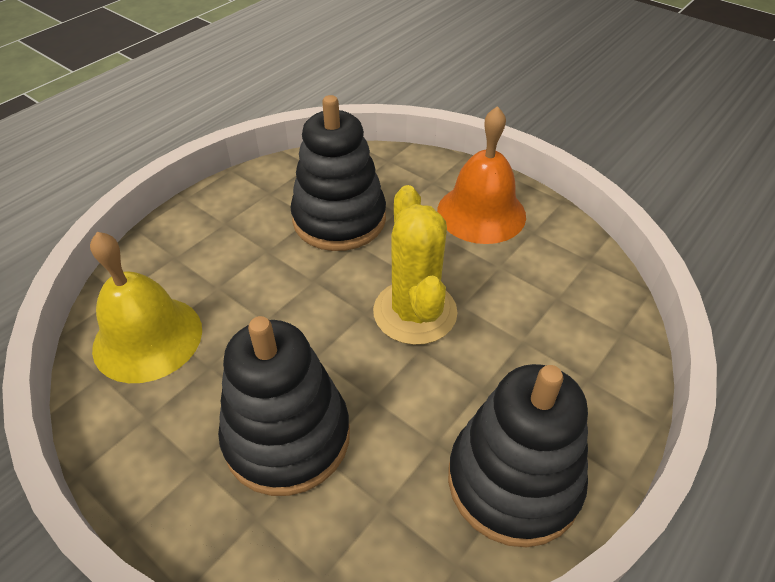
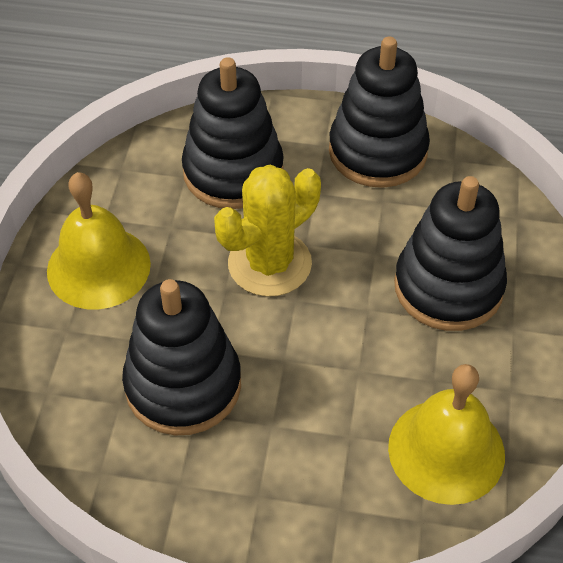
camera: 120 degrees left, 5 degrees up
(481, 213) = (98, 267): orange bell -> yellow bell
(546, 334) = (233, 172): none -> black stacking toy

